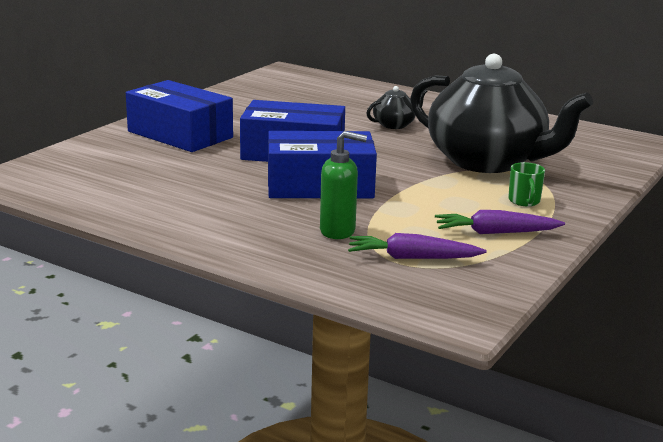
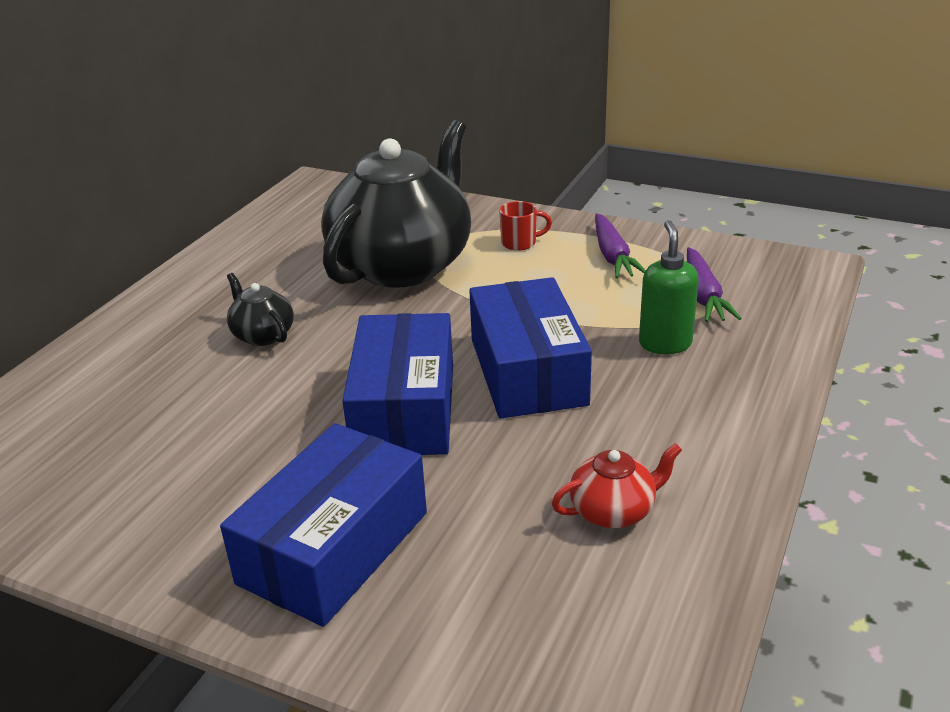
camera: 95 degrees left, 10 degrees up
(160, 192) = (613, 511): none -> red teapot
(524, 201) = (520, 243): green mug -> red mug

